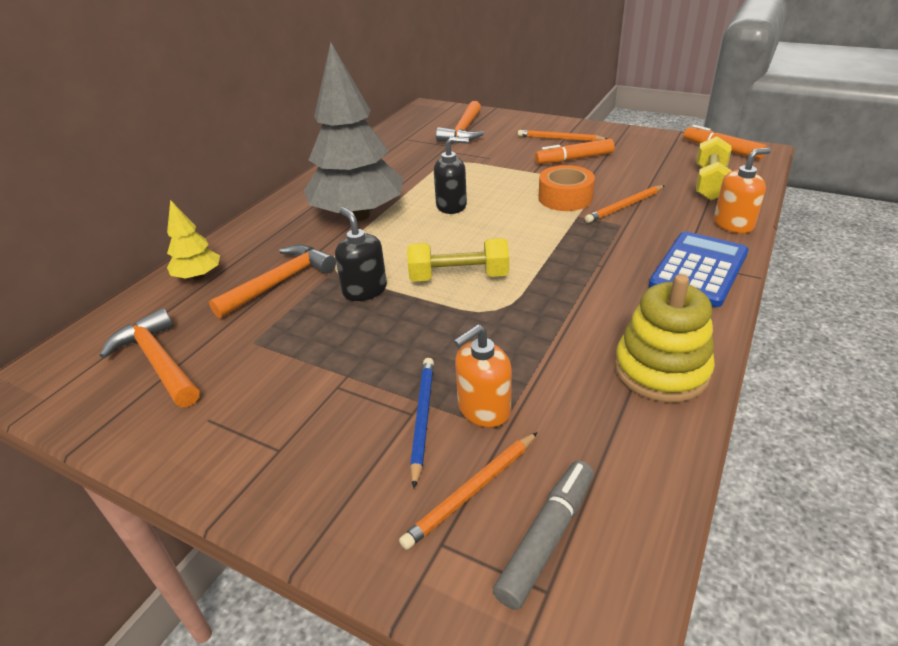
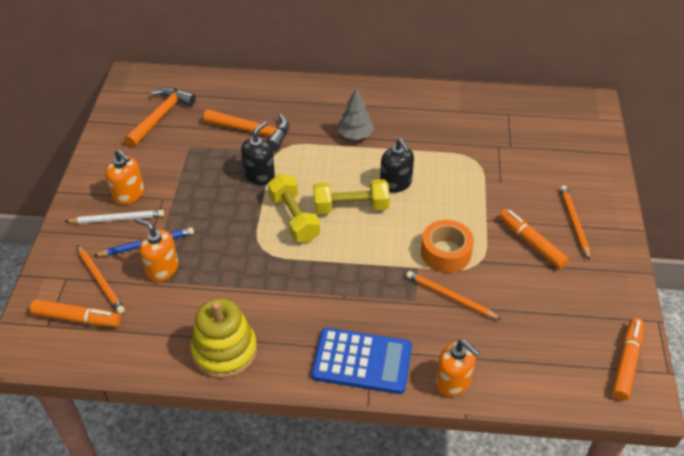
camera: 65 degrees right, 10 degrees up
(198, 276) = (245, 92): yellow tree -> none
(298, 424) = (129, 194): none -> orange soap dispenser
(343, 447) = (117, 219): none -> white pencil
(358, 215) = (355, 135): grey tree -> grey tree, size x0.46
(464, 131) = (550, 147): orange hammer -> none
(472, 491) = (100, 281): orange pencil -> orange pencil turned 150 degrees counterclockwise
(546, 538) = (77, 318): grey marker -> orange marker
(710, 183) = (533, 358): yellow dumbbell -> yellow dumbbell (351, 207)

